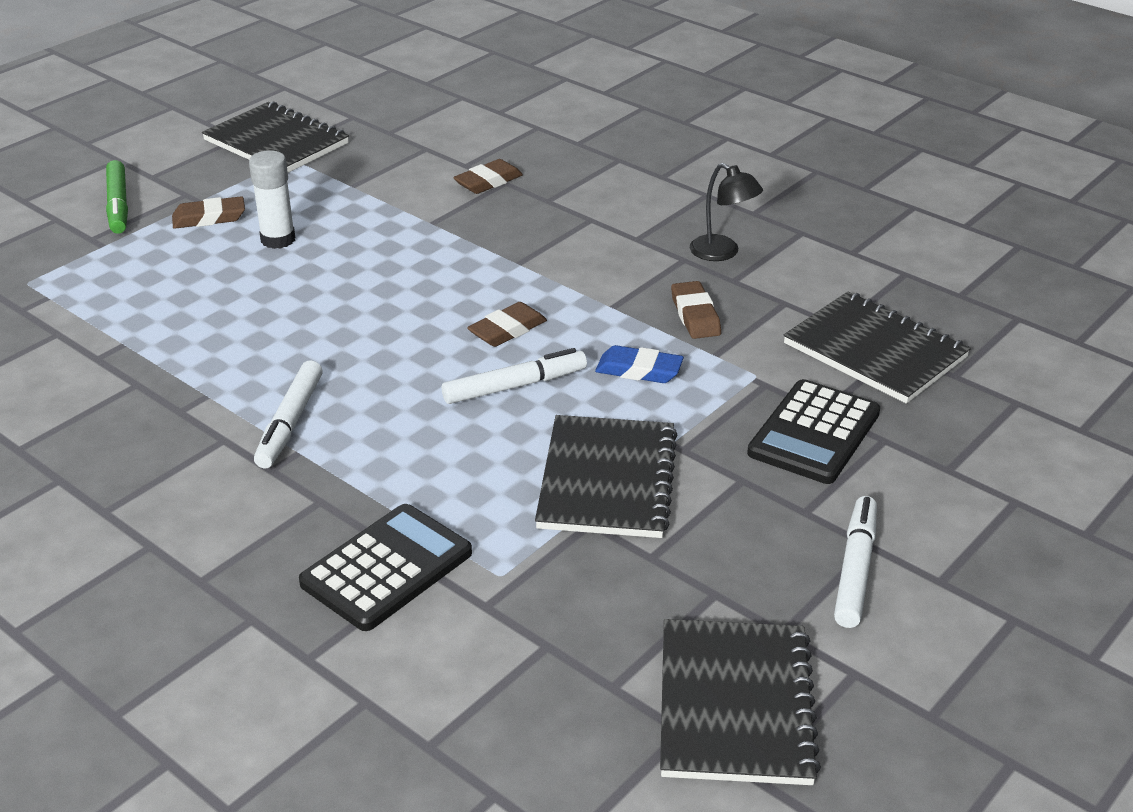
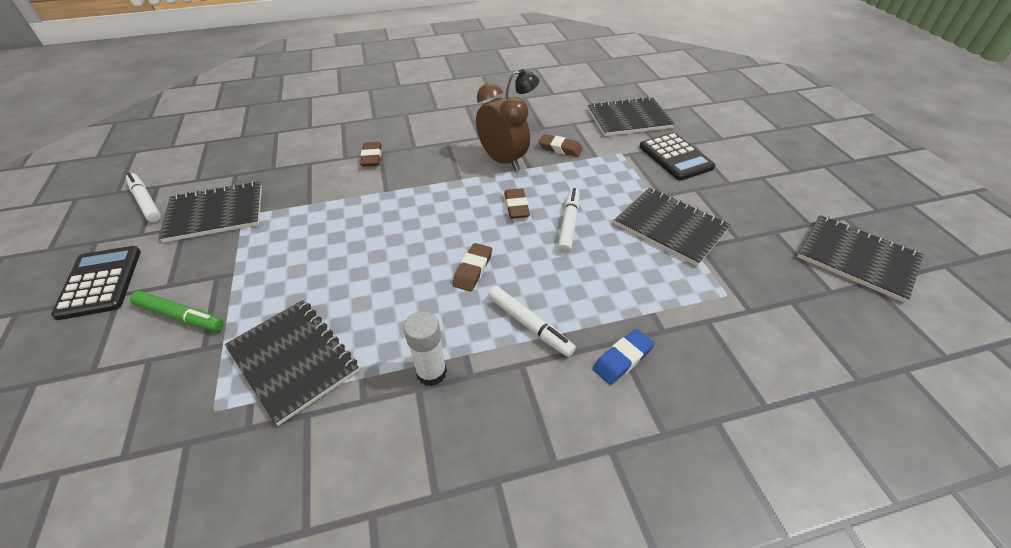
camera: 55 degrees left, 10 degrees up
(115, 294) = (293, 360): none -> black notebook
(209, 218) = (261, 276): brown eraser -> brown eraser (473, 270)
(278, 239) = (327, 255): white glue stick -> white glue stick (431, 372)
(386, 568) = (698, 337): black calculator -> black calculator (100, 282)
(601, 279) = (502, 161): none -> brown clock
(639, 370) = (589, 181): blue eraser -> blue eraser (622, 359)
(855, 569) = (776, 187): white marker -> white marker (146, 201)

